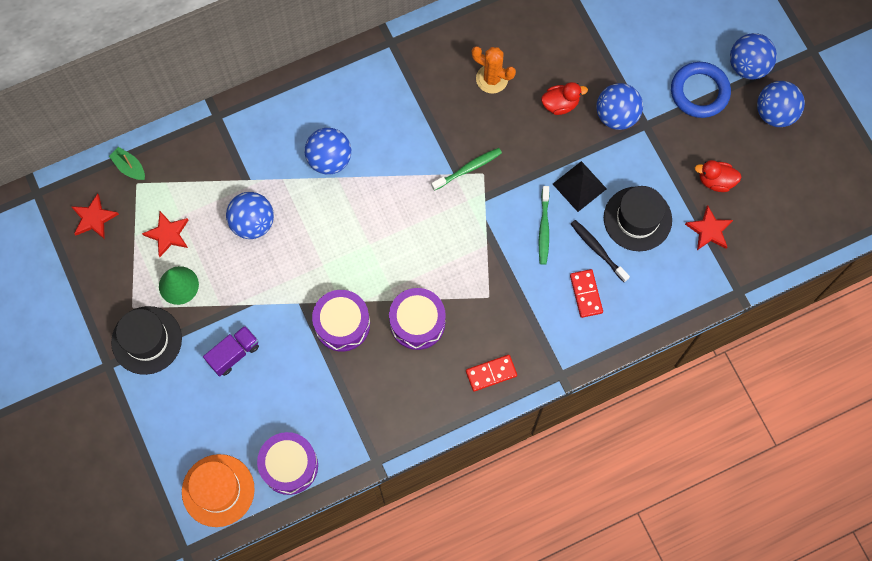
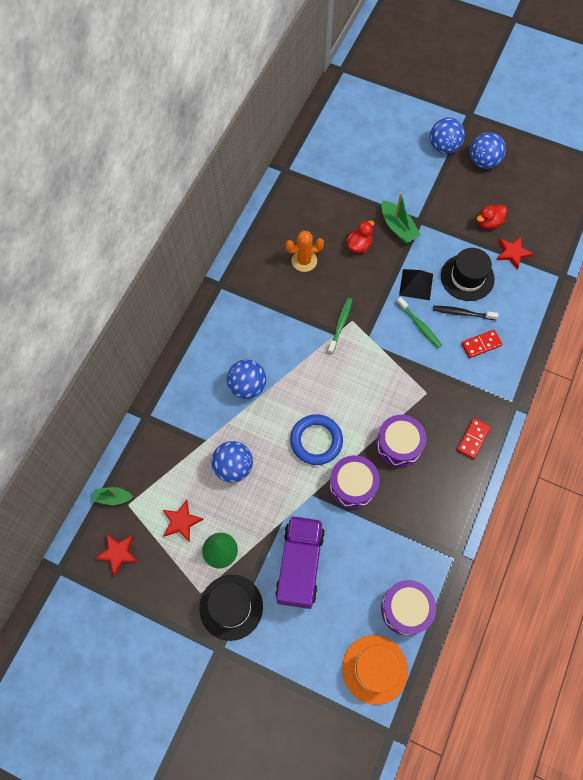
camera: 40 degrees left, 5 degrees down
(234, 354) = (300, 565): purple truck -> purple truck, size x1.81
(586, 294) = (481, 344): red domino -> red domino turned 60 degrees counterclockwise
(616, 115) = (398, 228): blue ball -> green boat
(699, 92) = (431, 180): blue ring -> blue ring (316, 441)

